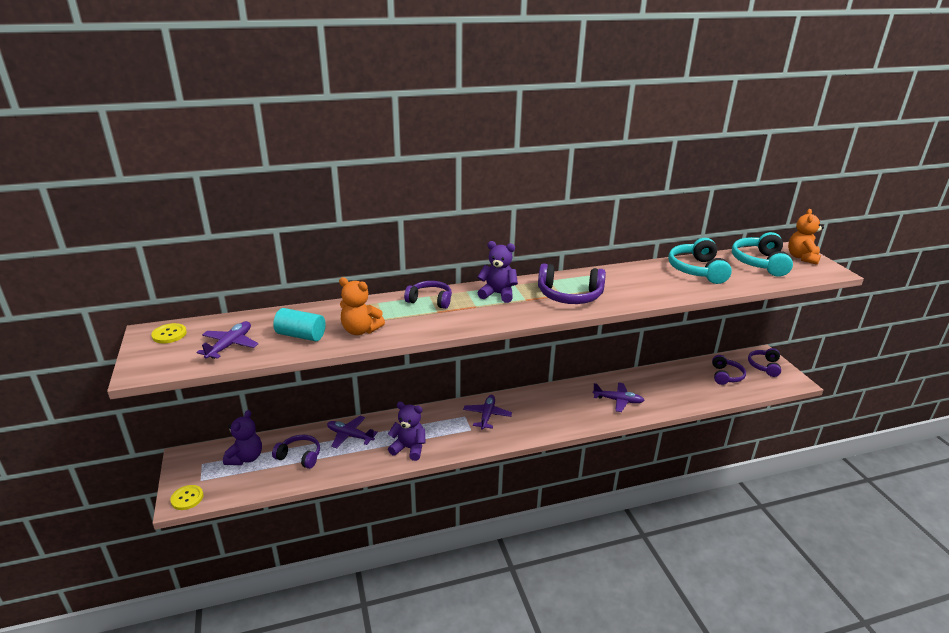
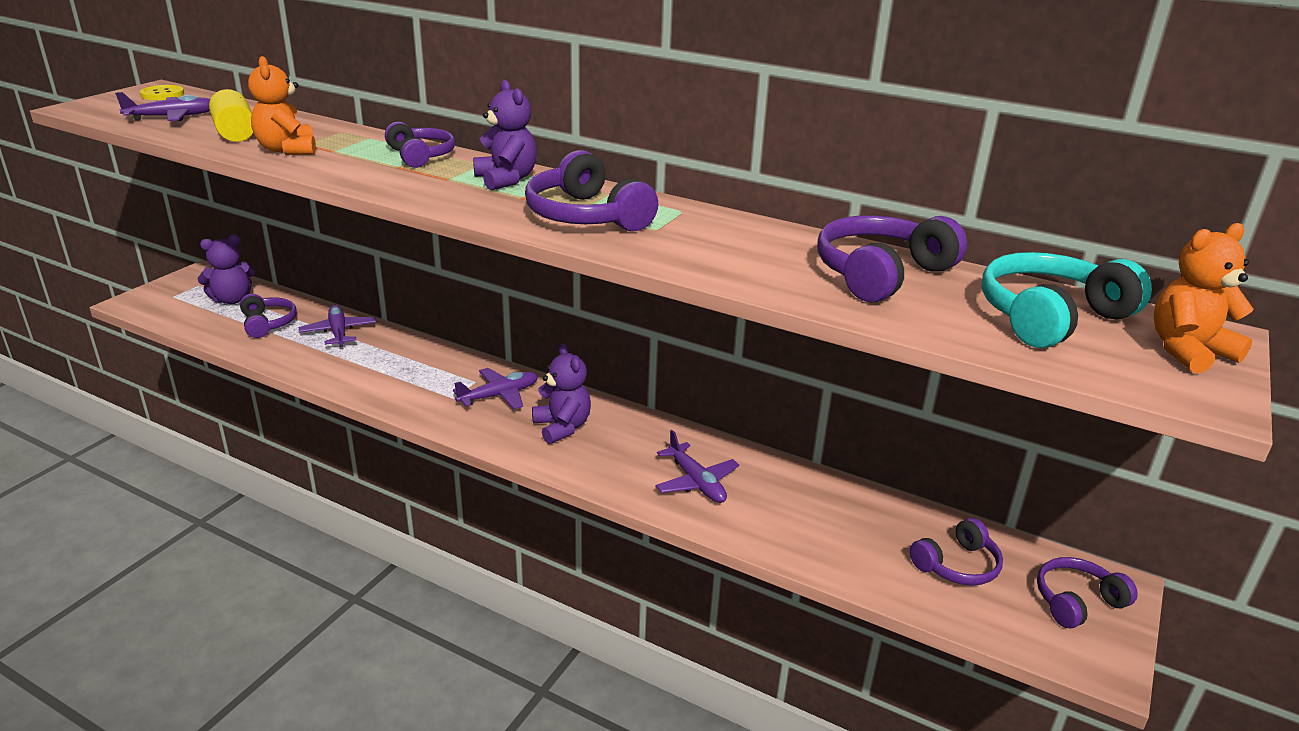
camera: 45 degrees right, 0 degrees up
(187, 498) = (139, 303): yellow button -> none
(301, 335) = (235, 133): turquoise cylinder -> yellow cylinder
(409, 448) = (361, 375): purple teddy bear -> purple teddy bear (562, 427)
(697, 270) = (880, 274): turquoise headphones -> purple headphones

